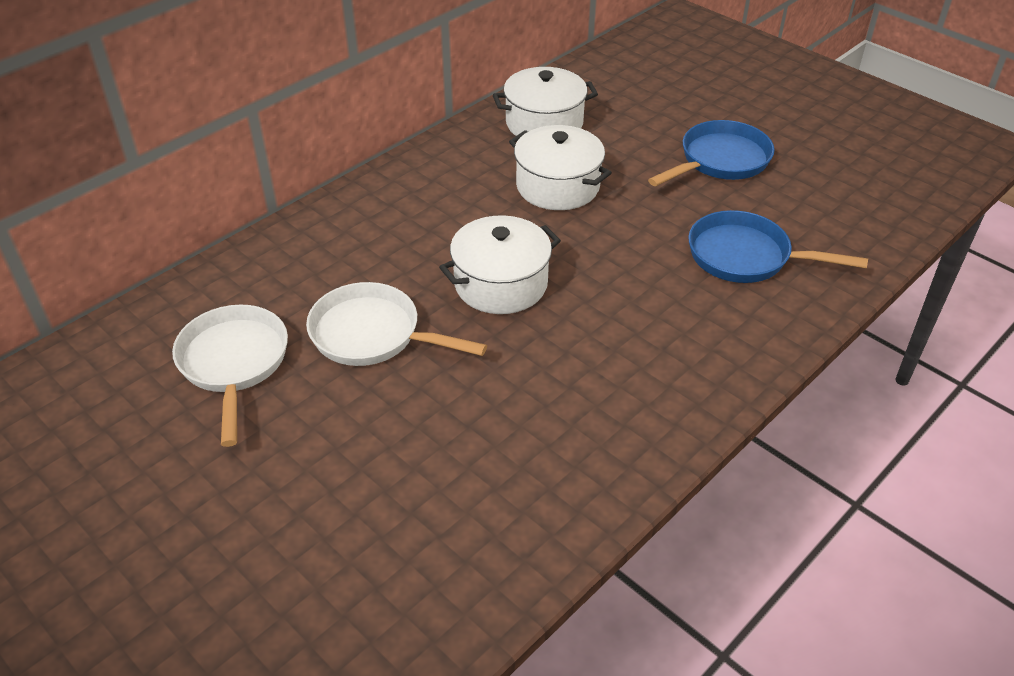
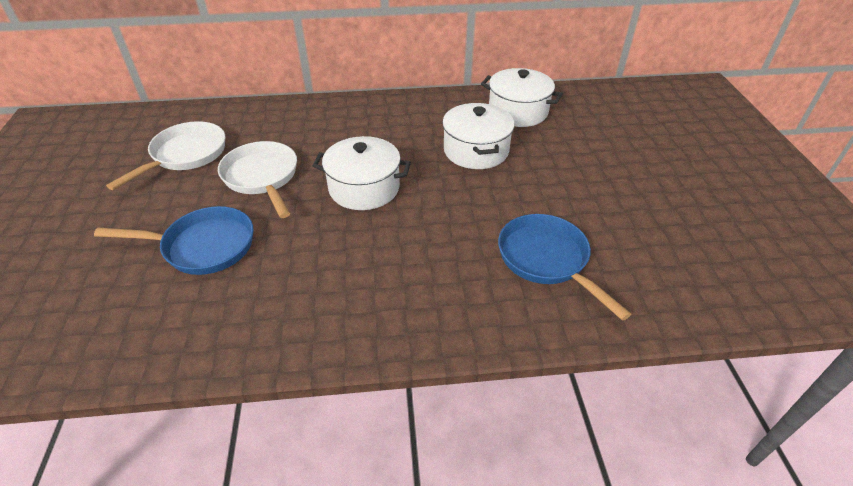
camera: 40 degrees right, 0 degrees up
(720, 161) = (613, 188): blue pan -> blue pan (203, 246)

